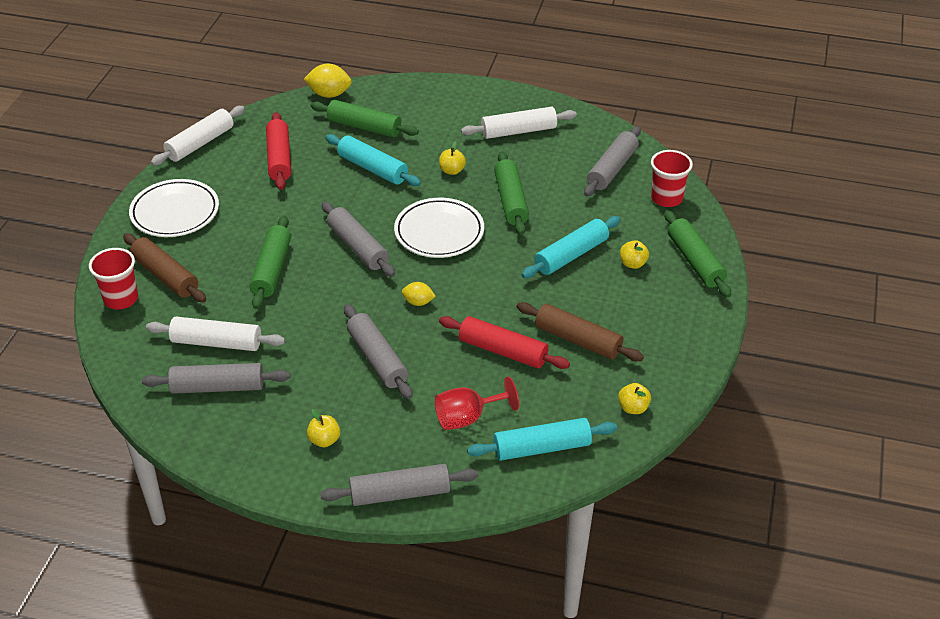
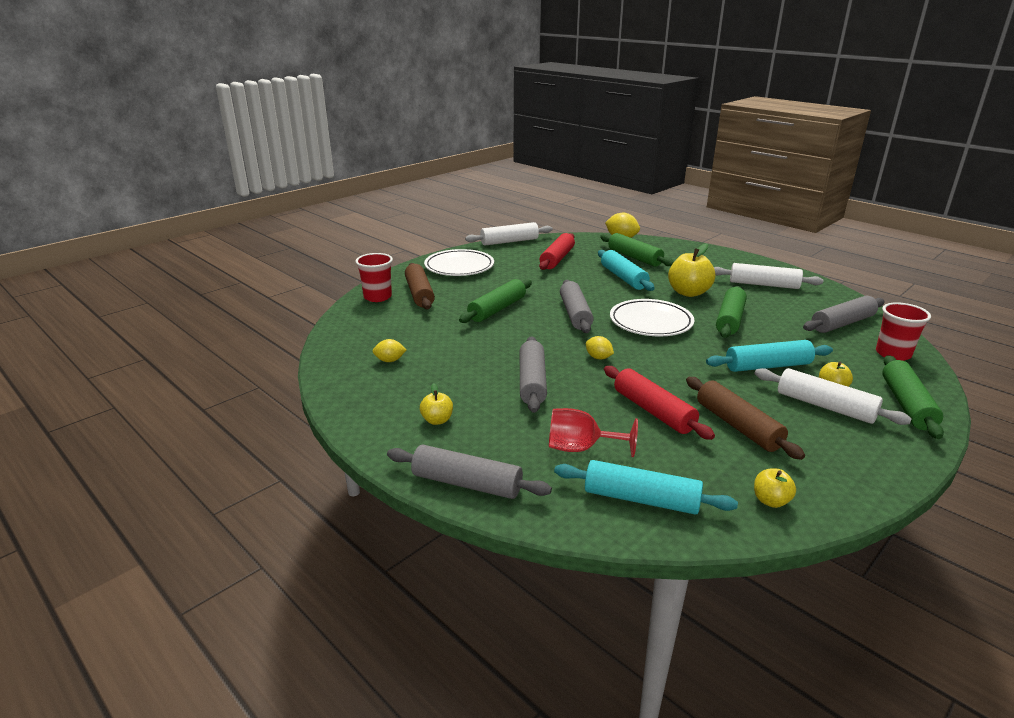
camera: 30 degrees right, 15 degrees down
(216, 343) = (416, 336): white rolling pin -> white rolling pin (825, 406)
(217, 387) = (390, 360): grey rolling pin -> yellow lemon
(452, 171) = (688, 292): yellow apple -> yellow apple, size x1.89

